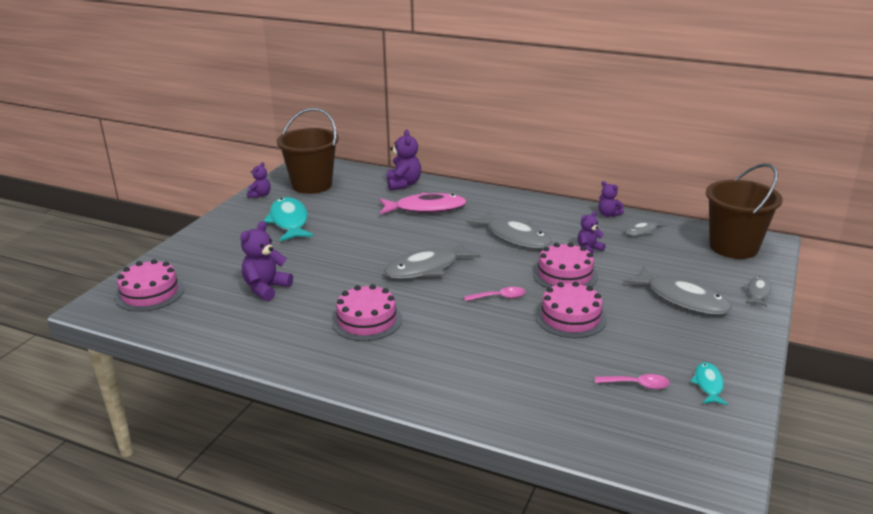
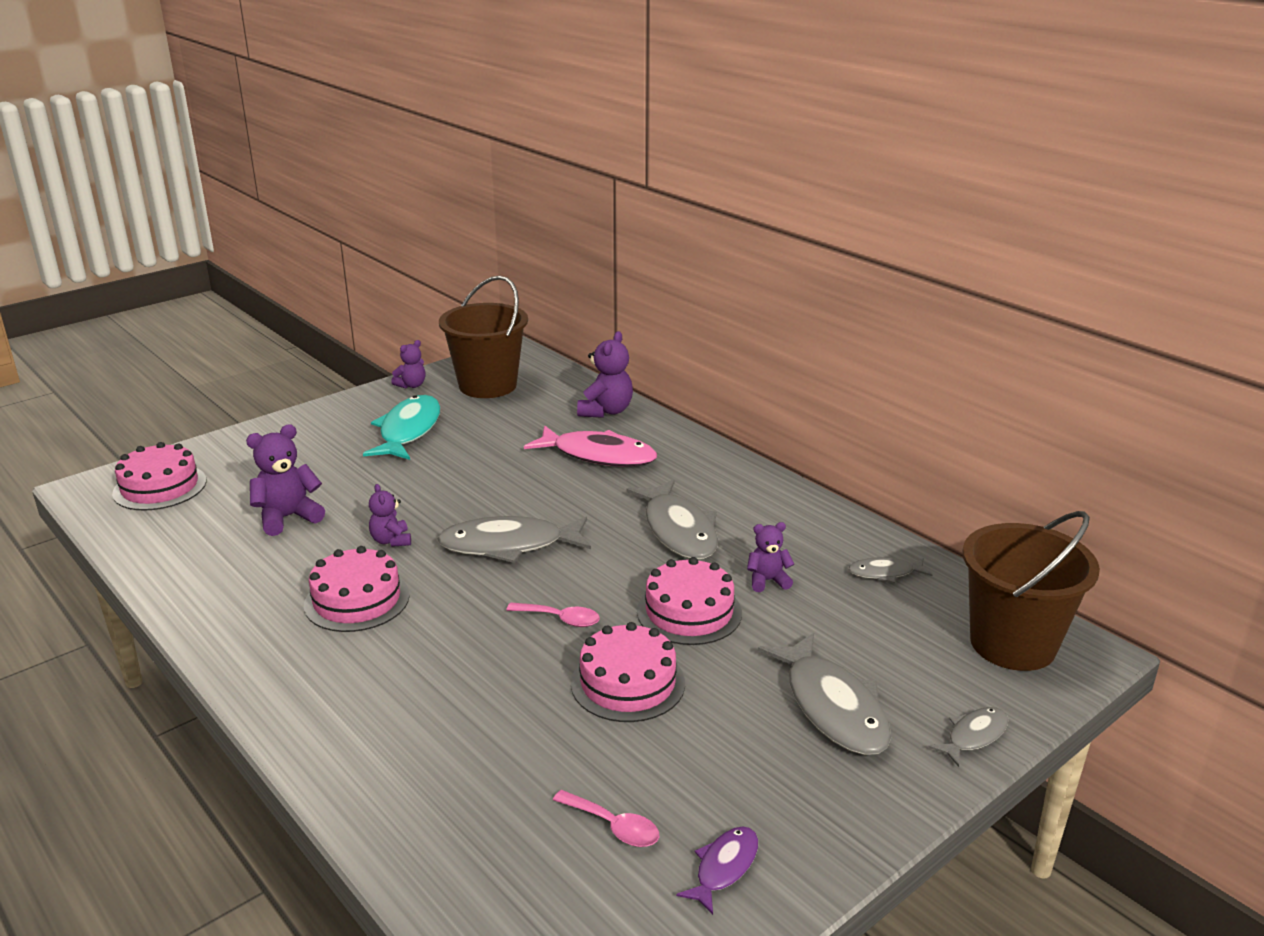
camera: 25 degrees right, 0 degrees up
(608, 214) = (856, 532): purple teddy bear -> purple teddy bear (391, 541)
(708, 384) = (724, 868): turquoise fish -> purple fish

